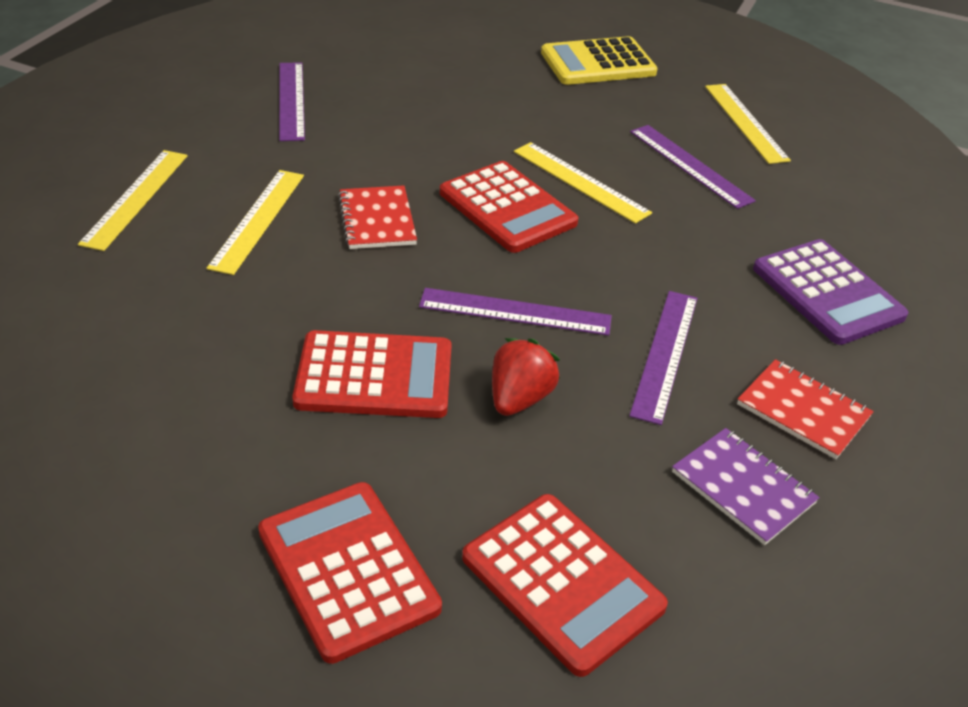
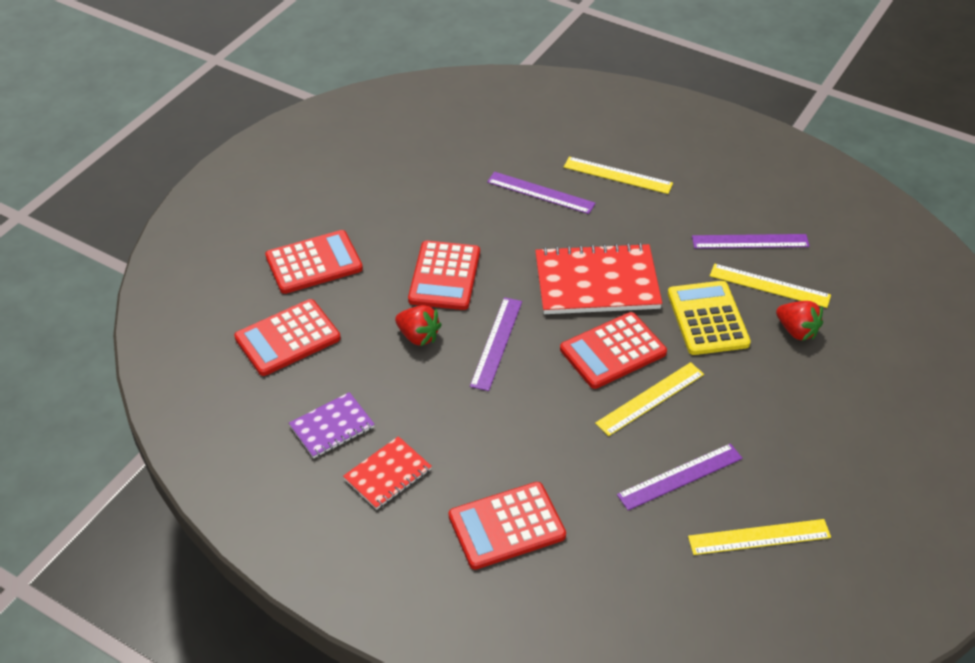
camera: 100 degrees right, 5 degrees up
(258, 220) = (595, 228): yellow ruler -> yellow ruler (769, 285)
(377, 220) = (597, 282): red notebook -> red notebook, size x1.84
(446, 81) = (796, 331): none -> red strawberry
(598, 63) = (854, 441): yellow calculator -> yellow calculator (708, 318)
(665, 354) = (449, 413): purple ruler -> purple ruler (540, 193)
(827, 293) = (506, 526): purple calculator -> red calculator

